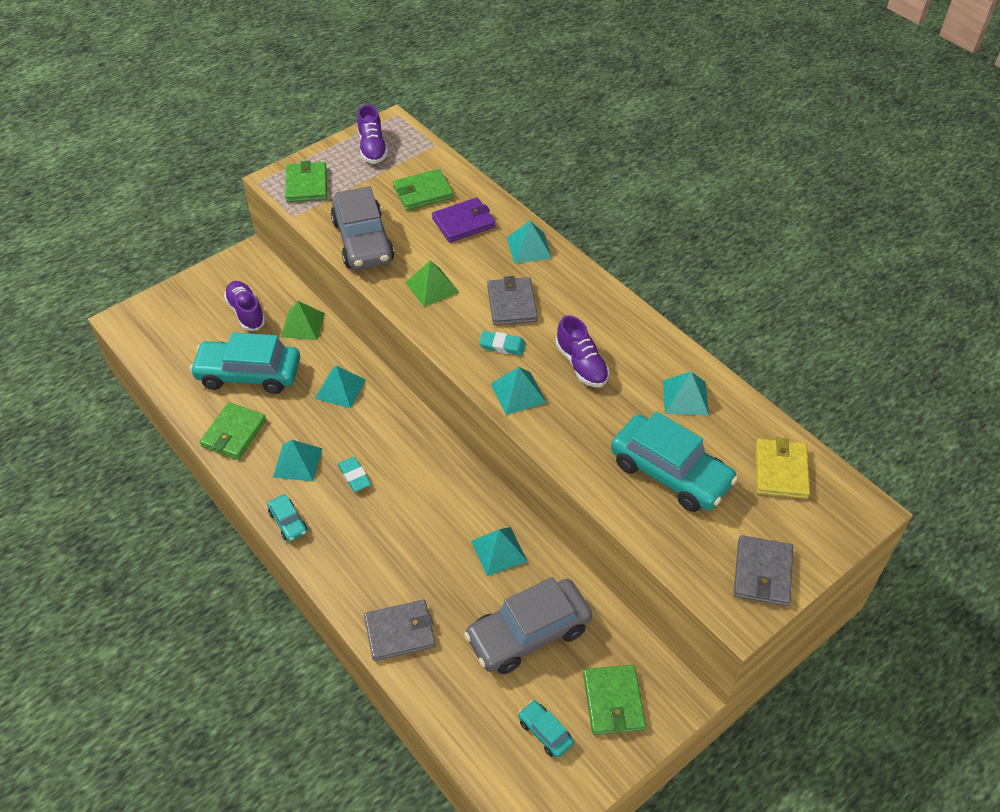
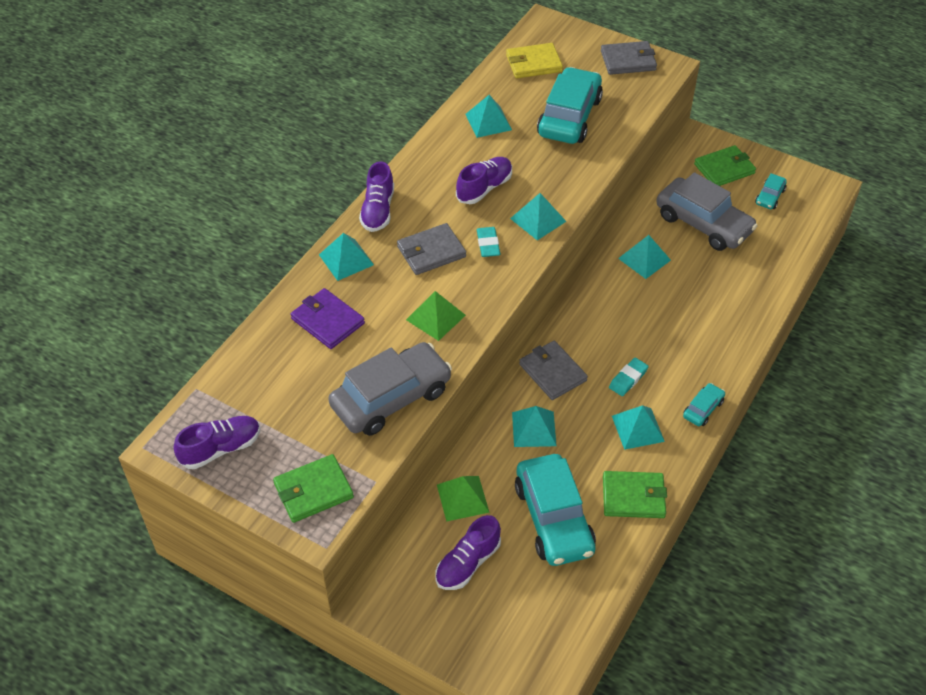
camera: 110 degrees left, 0 degrees up
(400, 632) = (751, 297): grey wallet -> grey wallet (552, 372)
(423, 192) = (289, 372): green wallet -> none
(582, 281) = (378, 210): none -> purple shoe

